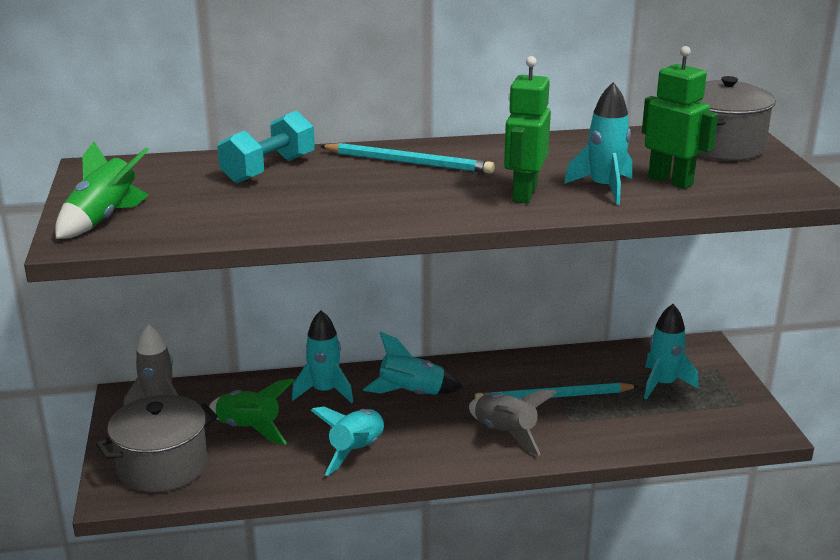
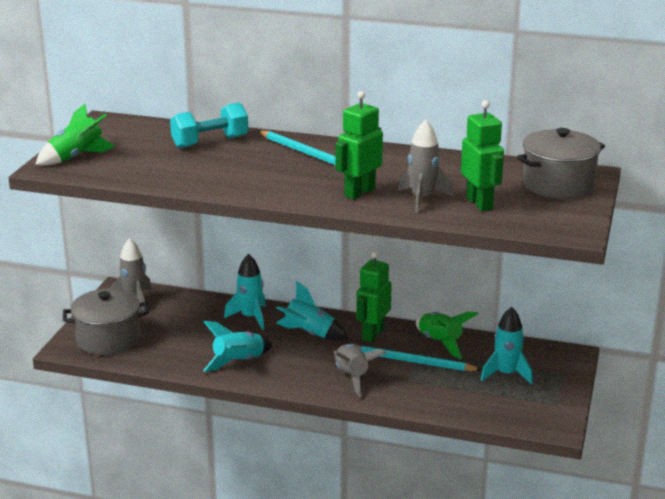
camera: 25 degrees right, 0 degrees up
(249, 428) = (181, 329): green rocket -> green rocket (440, 342)
(483, 376) = (372, 334): none -> green robot
(604, 188) = (422, 199): turquoise rocket -> grey rocket

